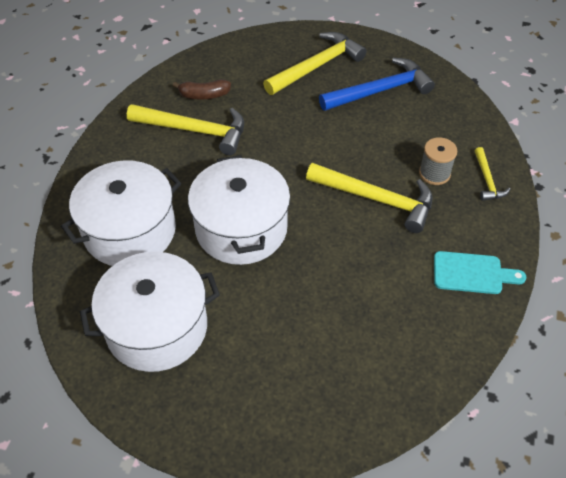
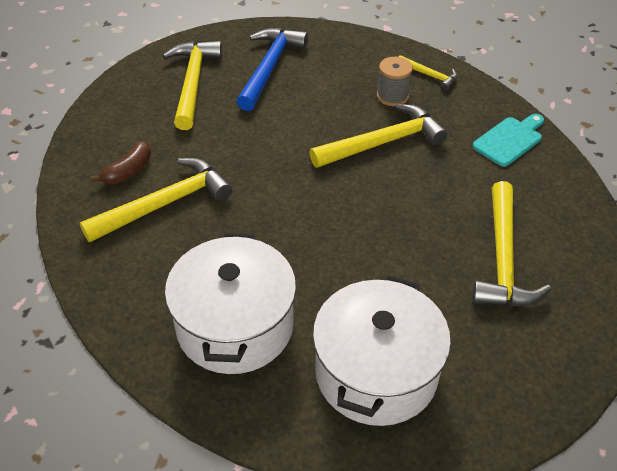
camera: 50 degrees left, 5 degrees down
(241, 228) = (322, 243): white pot -> none
(332, 341) = (502, 259): none -> yellow hammer

